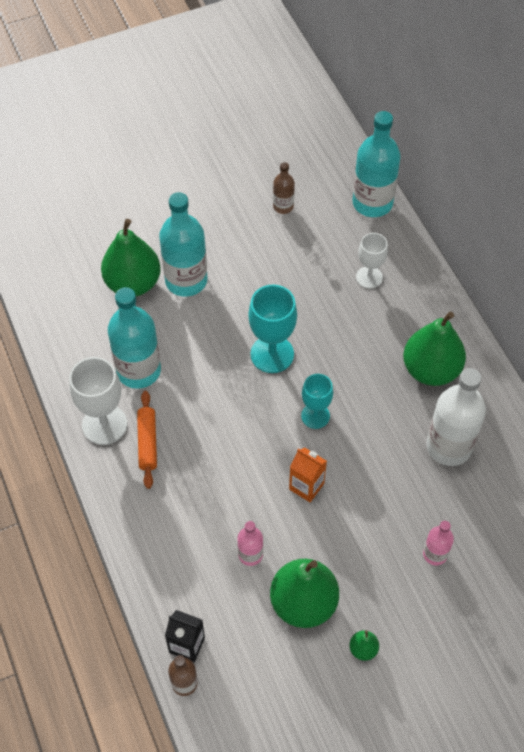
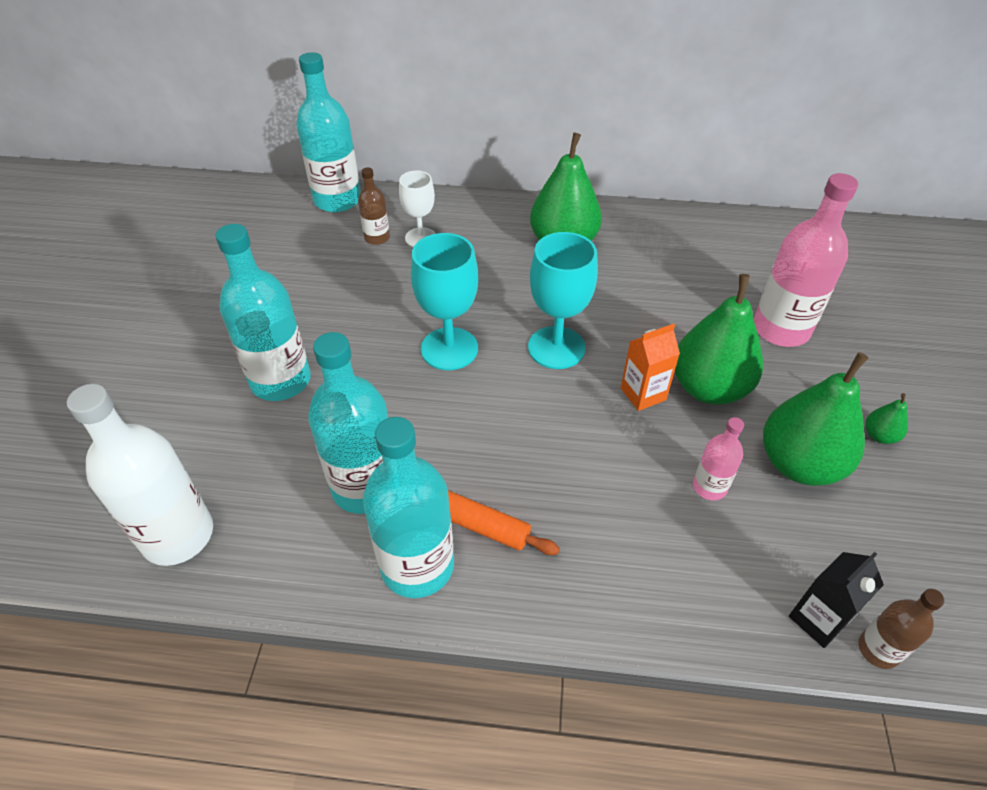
camera: 60 degrees left, 10 degrees down
(104, 424) = (417, 566): white goblet -> turquoise bottle
(133, 283) = (232, 434): green pear -> green pear (709, 388)
(283, 206) = (271, 260): brown bottle -> brown bottle (377, 238)
(315, 416) = (556, 348): turquoise goblet -> turquoise goblet, size x1.57
(435, 554) = (781, 329): pink bottle -> pink bottle, size x1.97
(449, 446) = (659, 268): white bottle -> white bottle (178, 535)

